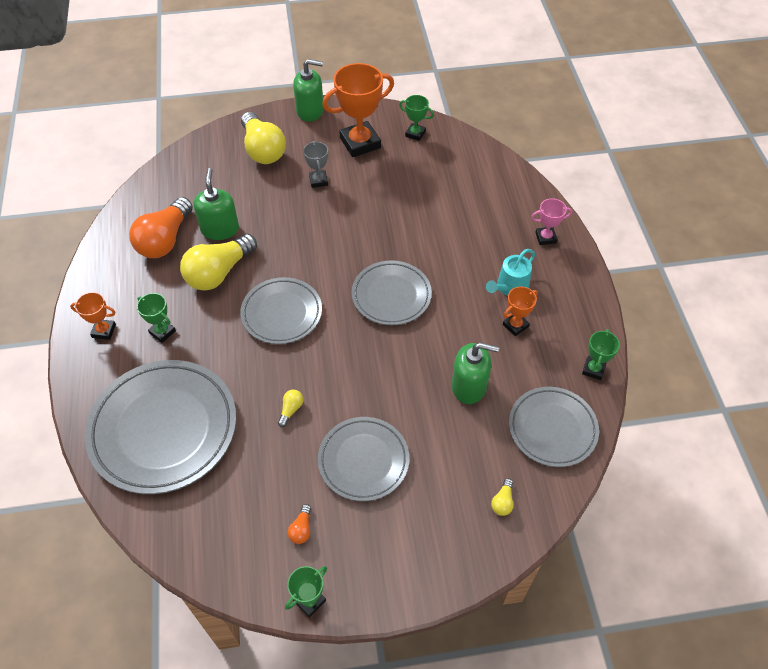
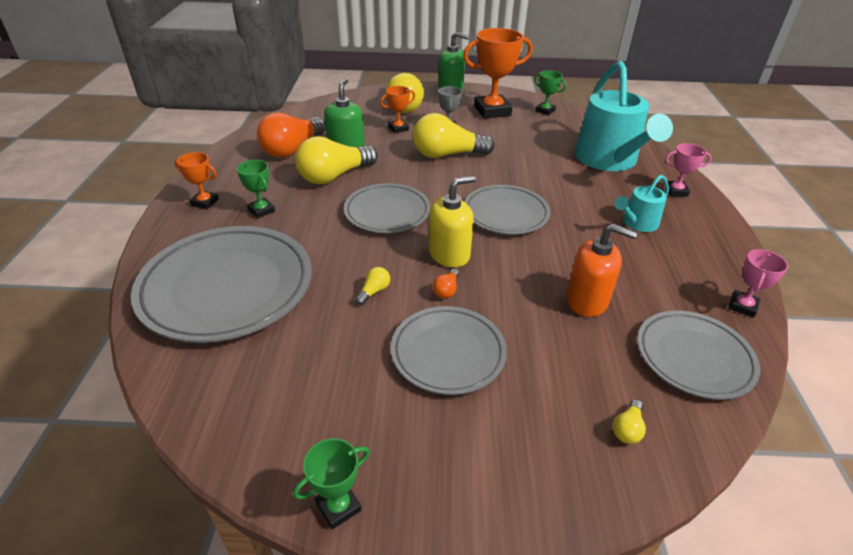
camera: 10 degrees right, 15 degrees down
(301, 529) = (352, 414): orange light bulb -> orange light bulb (446, 290)
(324, 221) = (447, 154): none -> yellow light bulb
(347, 355) = (449, 254): none -> yellow soap dispenser
(469, 386) = (587, 300): green soap dispenser -> orange soap dispenser
(483, 203) = (608, 160): none -> turquoise watering can
(515, 325) = (643, 254): orange trophy -> orange trophy (398, 128)
(593, 369) = (742, 306): green trophy -> pink trophy

